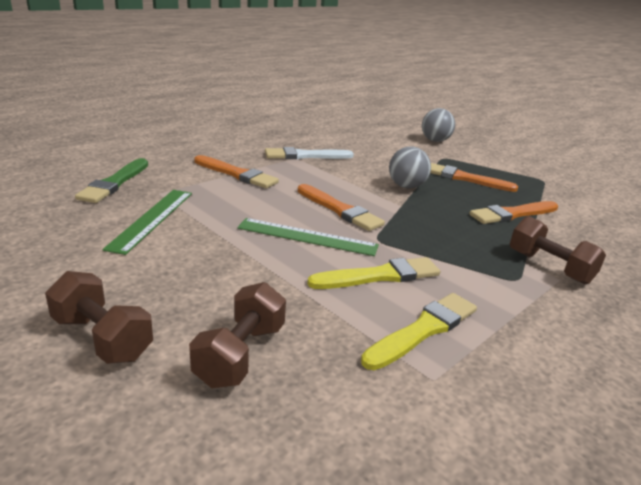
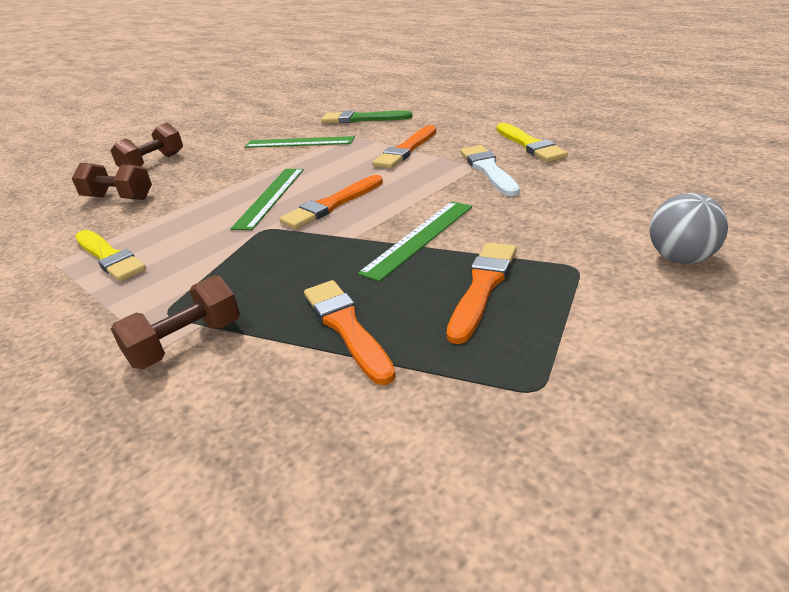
camera: 95 degrees right, 5 degrees up
(379, 276) = (195, 234): yellow brush -> yellow brush (529, 145)
(406, 186) = (419, 238): grey ball -> green ruler

